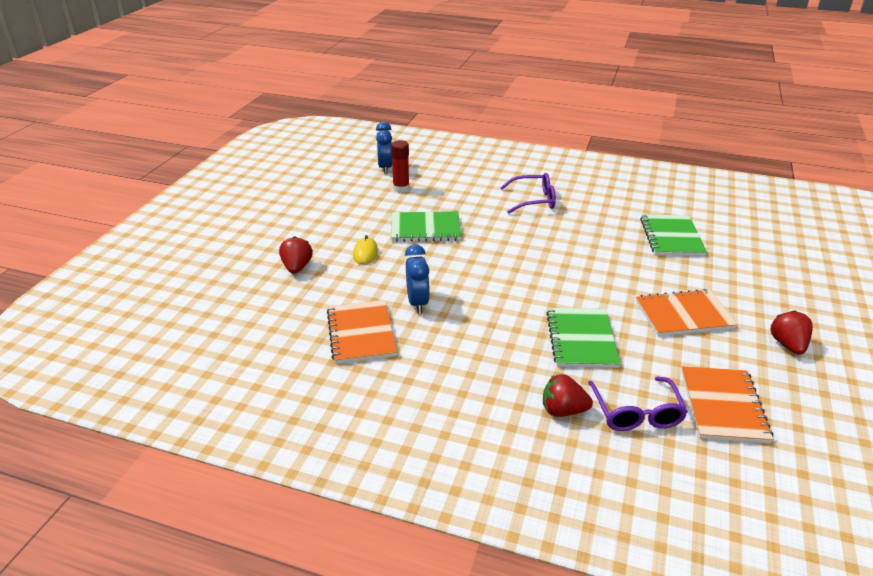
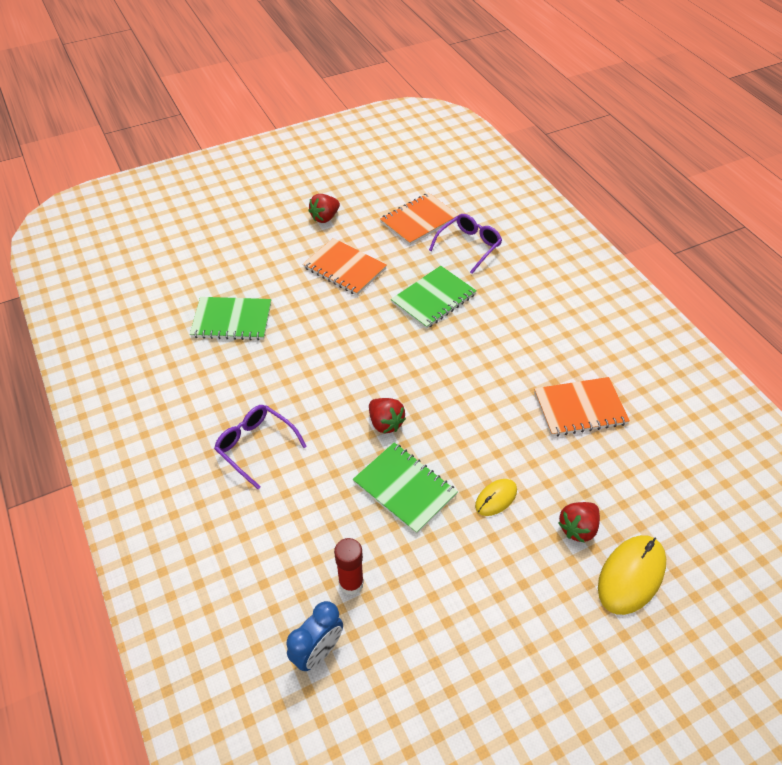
camera: 135 degrees left, 15 degrees up
(243, 265) = (631, 575): none -> yellow mouse
(361, 333) = (580, 408): orange notebook -> orange notebook turned 45 degrees clockwise
(417, 303) = (508, 405): blue clock -> none
(563, 410) = (507, 272): red strawberry -> red strawberry (385, 423)
(671, 237) = (232, 320): green notebook -> green notebook turned 45 degrees clockwise

